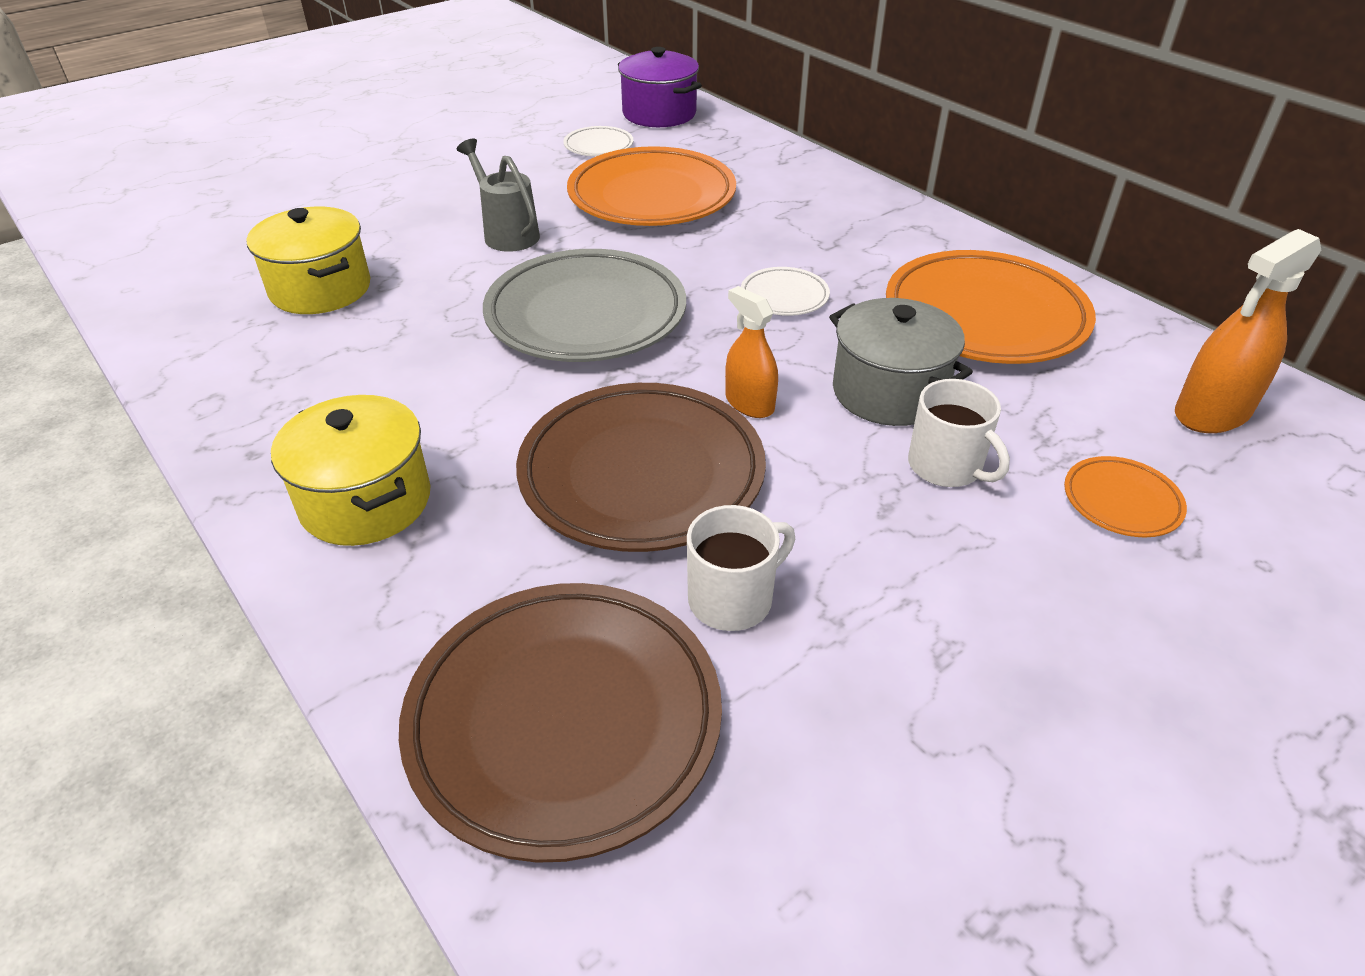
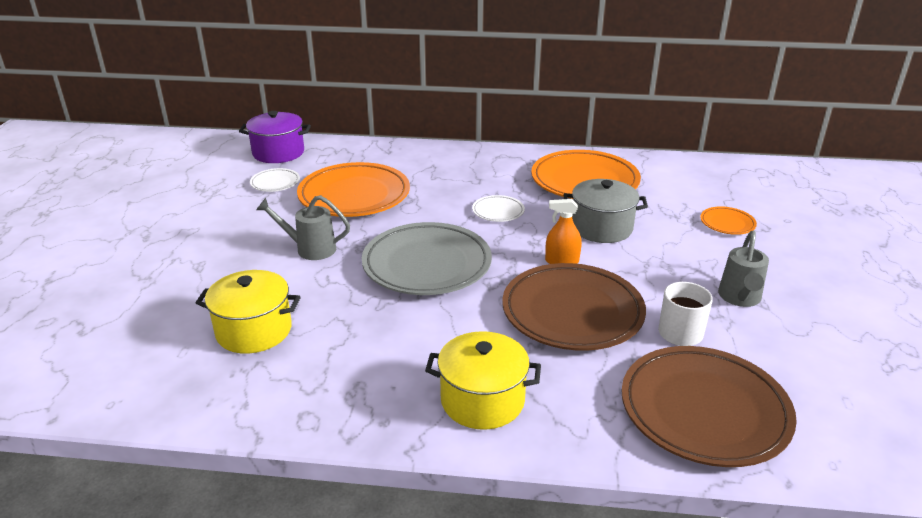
camera: 45 degrees left, 10 degrees down
(919, 620) = (739, 298): none -> grey watering can
(946, 466) = (663, 243): white mug -> none
(1212, 413) = (703, 179): orange spray bottle -> none

